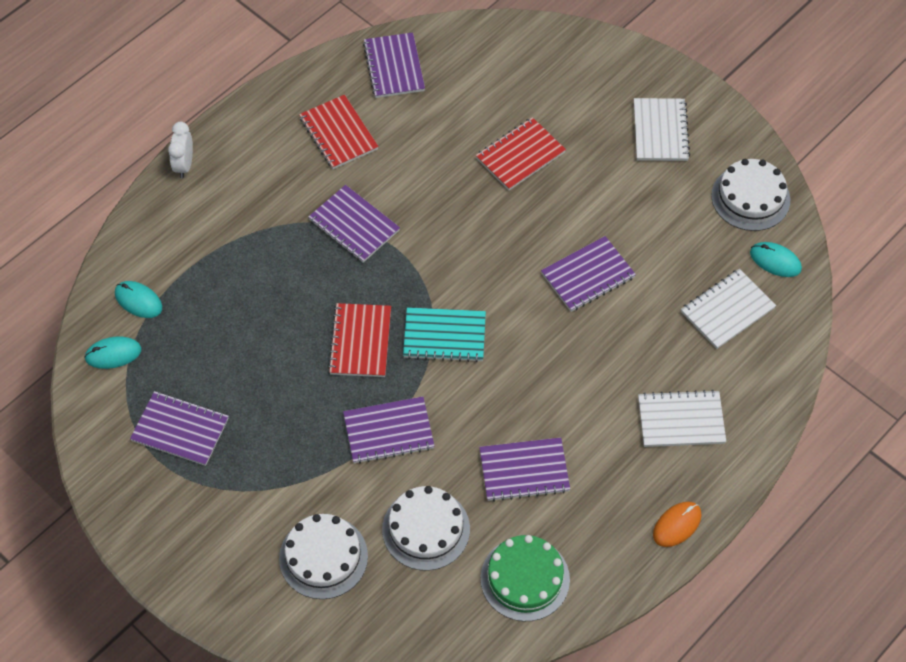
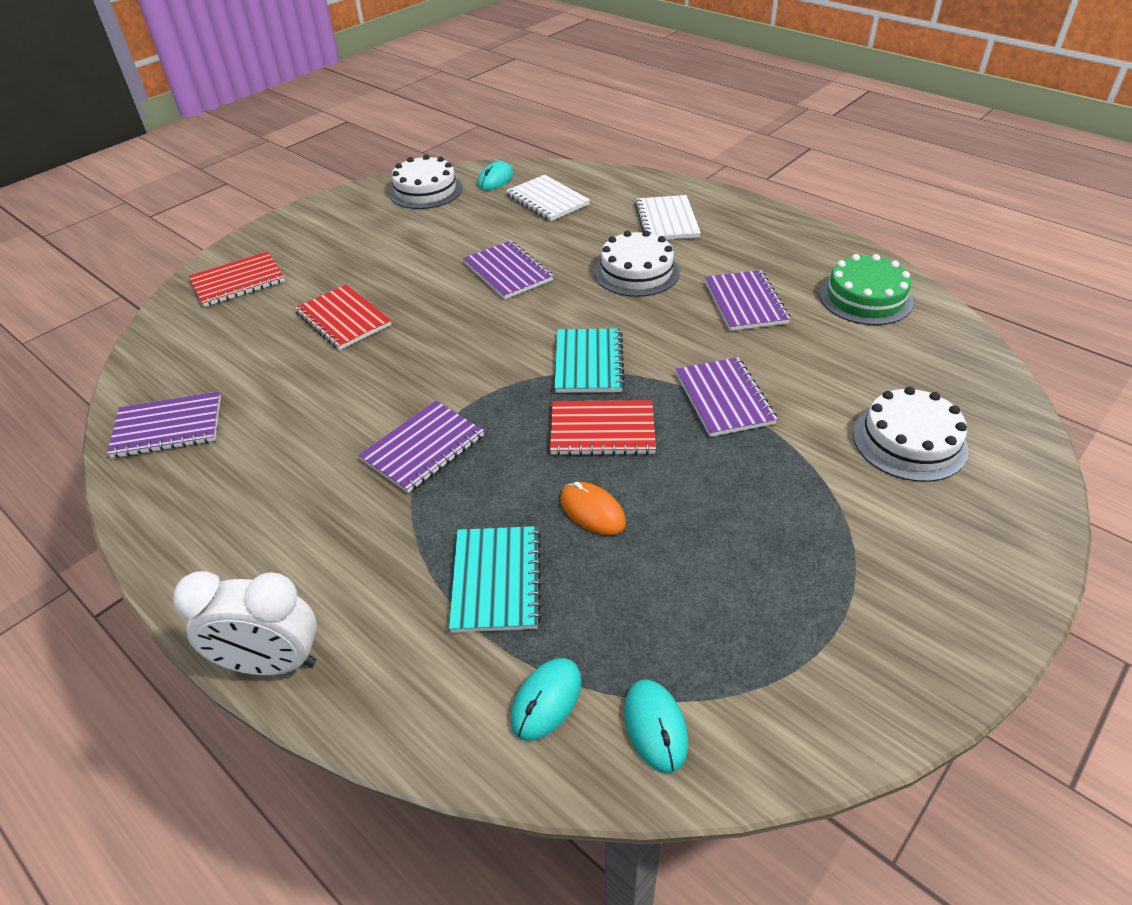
camera: 90 degrees left, 15 degrees down
(180, 430) = (775, 610): purple notebook -> none
(184, 165) = (272, 663): white clock -> white clock, size x1.56
(227, 274) = (496, 580): none -> turquoise notebook
(338, 133) = (264, 474): red notebook -> red notebook (238, 281)
(426, 529) = (838, 364): white cake -> white cake (636, 272)
(660, 131) = (336, 235): white notebook -> none
(677, 525) = (773, 221): orange mouse -> orange mouse (592, 511)

